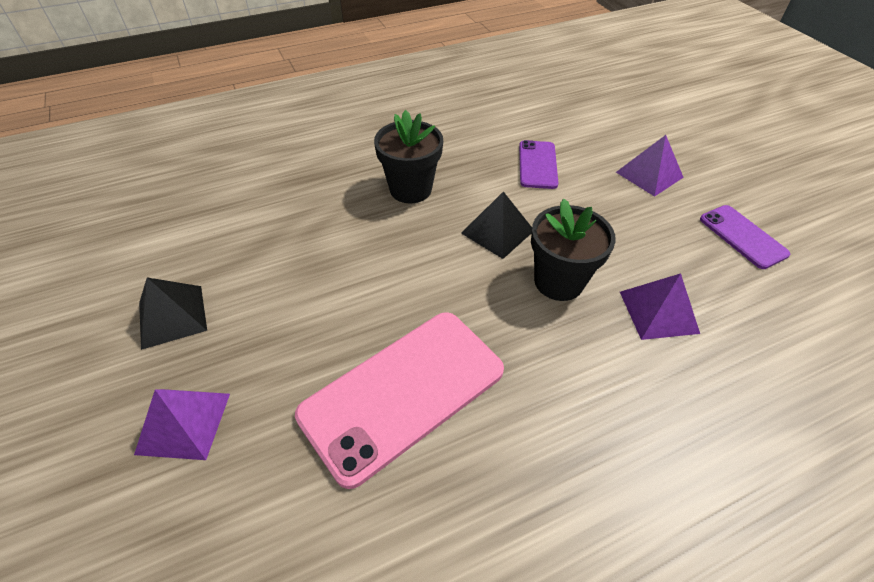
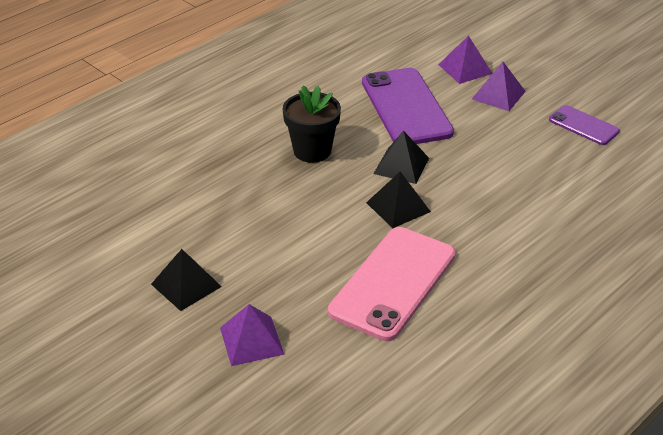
camera: 20 degrees left, 10 degrees down
(466, 284) = (398, 207): none -> black pyramid
(537, 165) = (406, 107): purple phone -> purple phone, size x1.89
(558, 281) = (465, 188): black flower pot -> none
(658, 312) = (543, 190): purple pyramid -> purple pyramid (465, 69)

